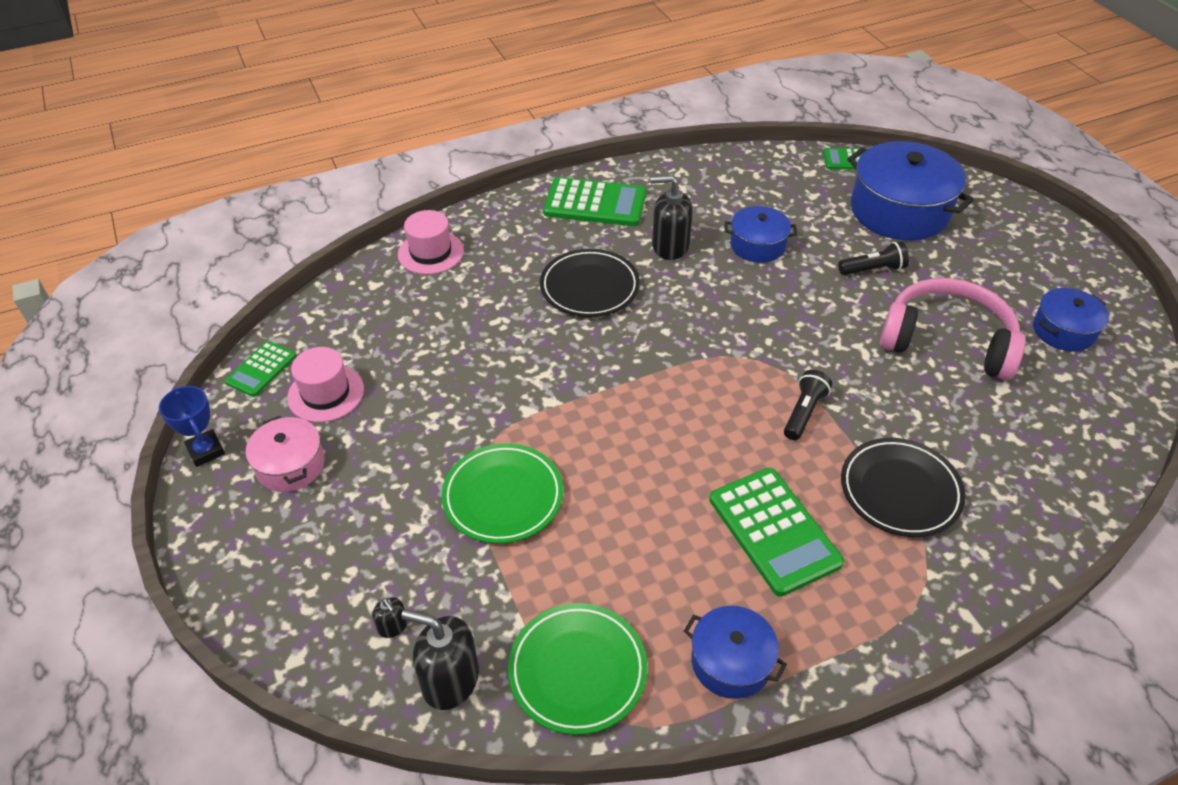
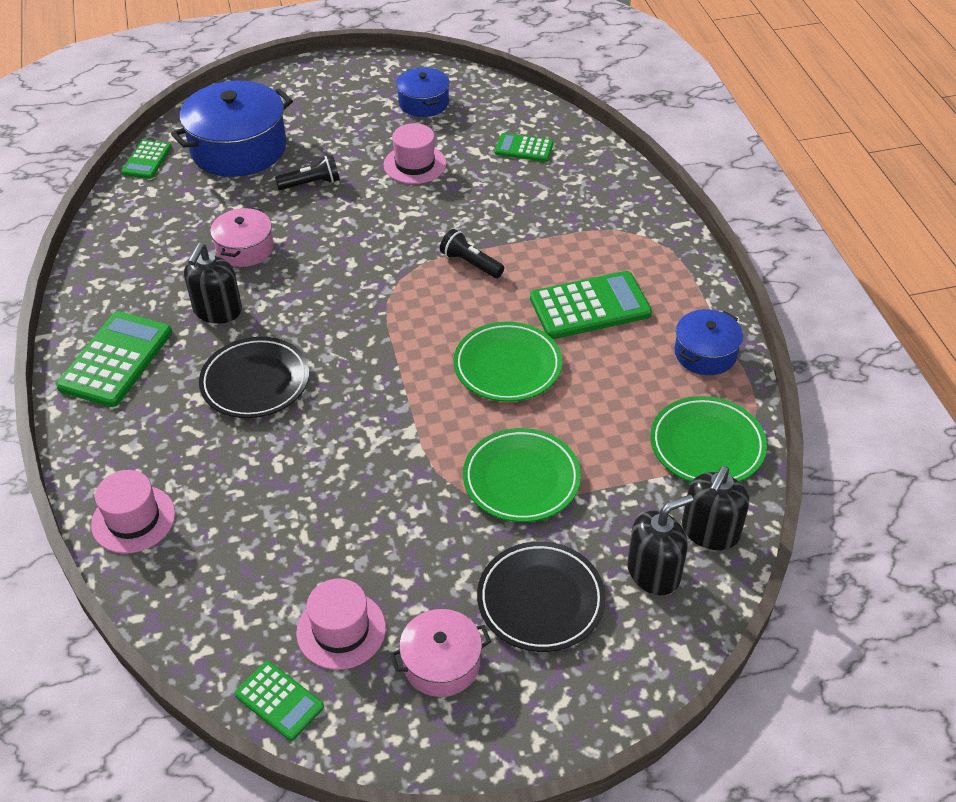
camera: 80 degrees left, 0 degrees up
(206, 451) = (399, 754): blue trophy -> none
(393, 626) = (653, 572): black soap dispenser -> black soap dispenser, size x2.07
(656, 465) = (507, 366): none -> green plate
(757, 245) = (245, 248): blue pot -> pink pot
(873, 269) = (311, 183): black flashlight -> black flashlight turned 75 degrees clockwise
(900, 491) = (564, 229): black plate -> black plate (540, 600)
(947, 341) = (415, 164): pink headphones -> pink hat
(1033, 434) = (524, 148): none -> green calculator

